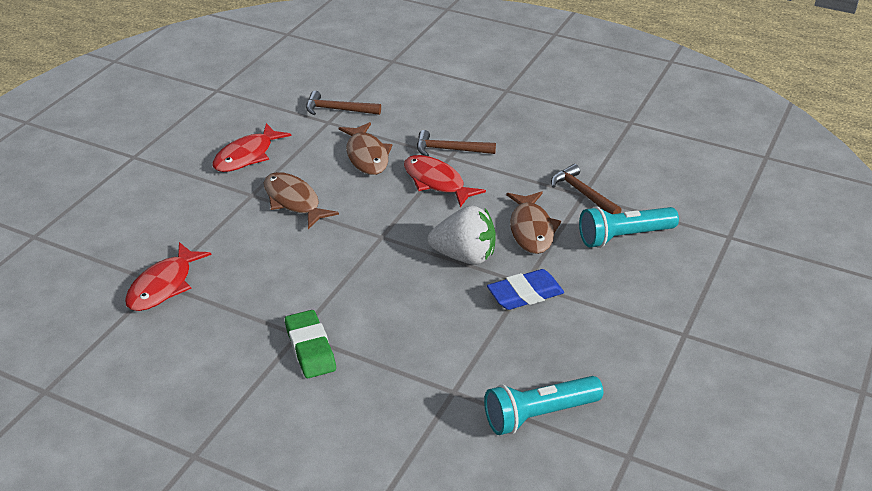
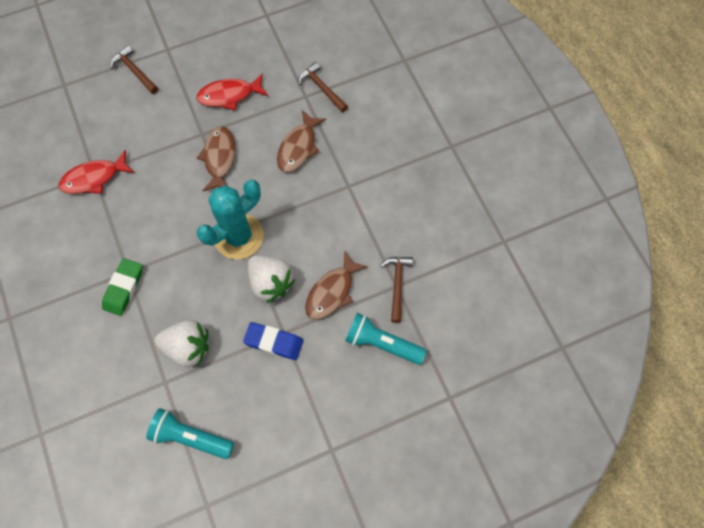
camera: 40 degrees right, 30 degrees up
(388, 243) = (238, 236): none -> turquoise cactus
(436, 182) = (317, 204): red fish -> none
(443, 350) = (187, 347): none -> white strawberry
(449, 149) = (354, 179): brown hammer -> brown hammer (134, 71)

